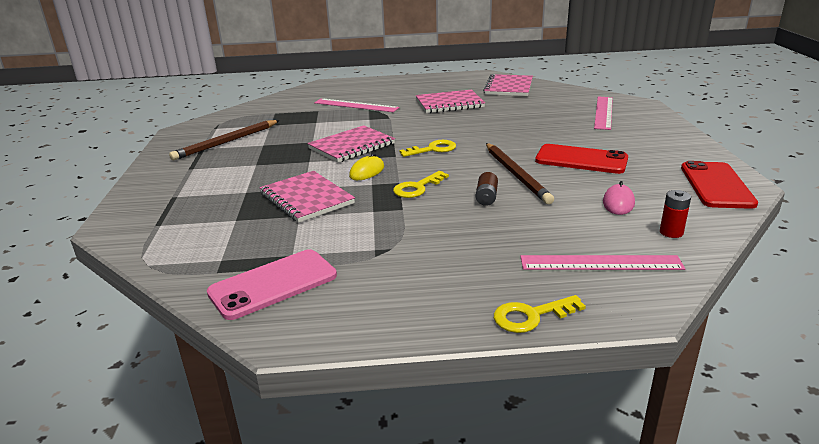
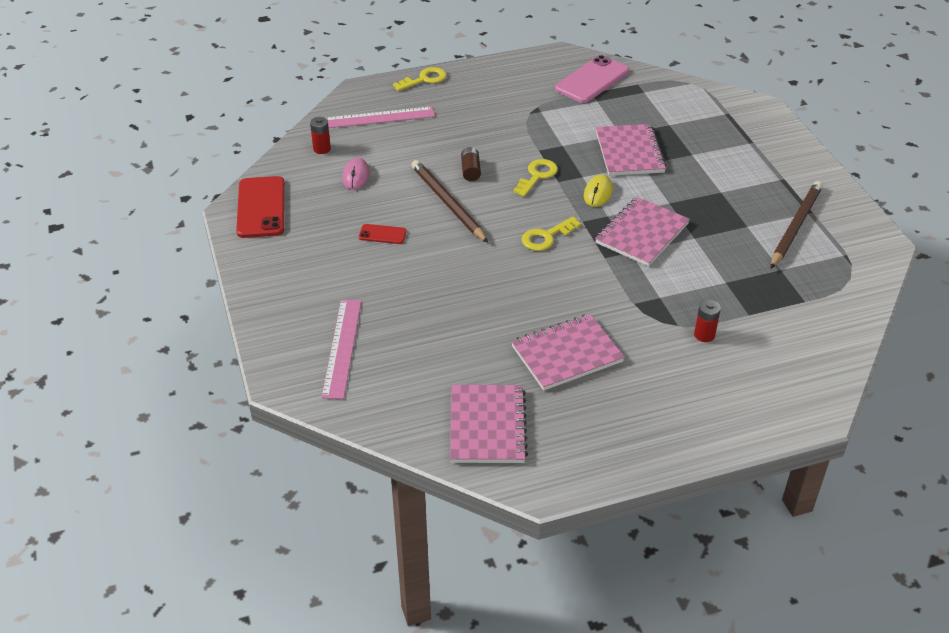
camera: 165 degrees right, 15 degrees up
(306, 199) = (629, 152): pink notebook -> pink notebook turned 45 degrees clockwise
(356, 105) = (704, 335): pink ruler -> red battery
(581, 160) = (382, 234): red phone -> red phone, size x0.49

